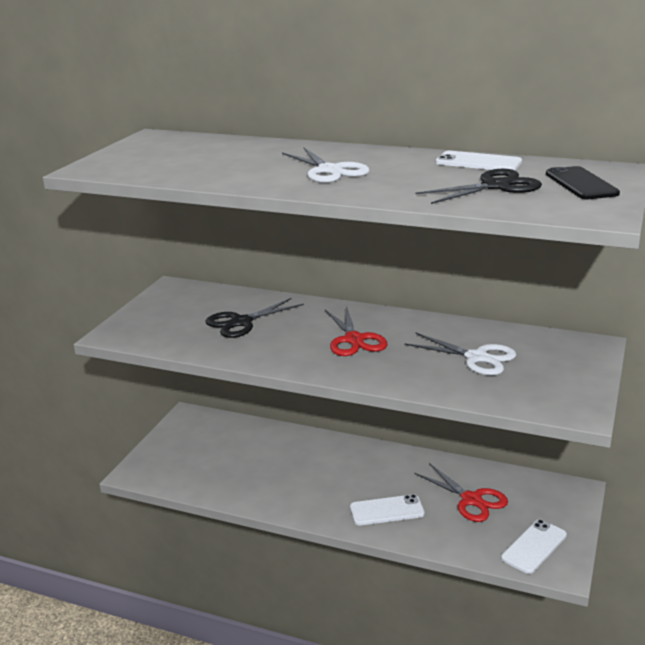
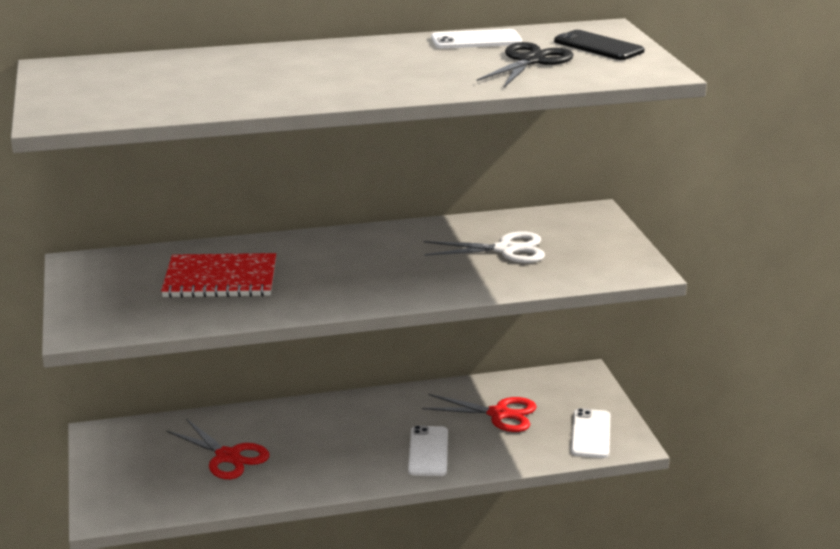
camera: 35 degrees left, 0 degrees up
(241, 322) = (220, 279): black scissors -> red notebook
(329, 171) = (345, 73): white scissors -> none
(354, 340) = (368, 264): red scissors -> red scissors (228, 456)
(387, 510) = (428, 451): white phone -> white phone turned 45 degrees counterclockwise

